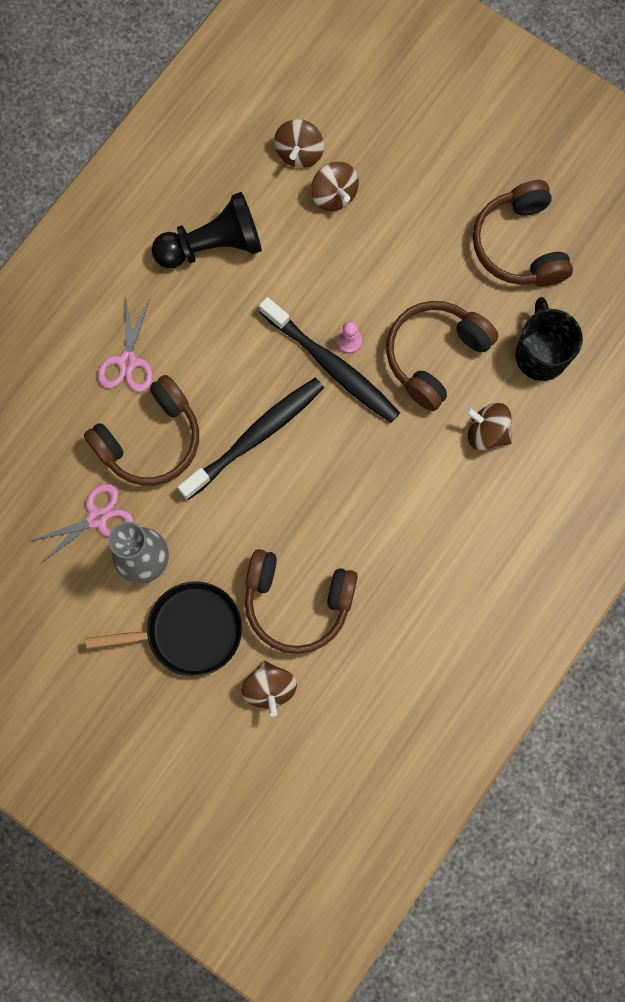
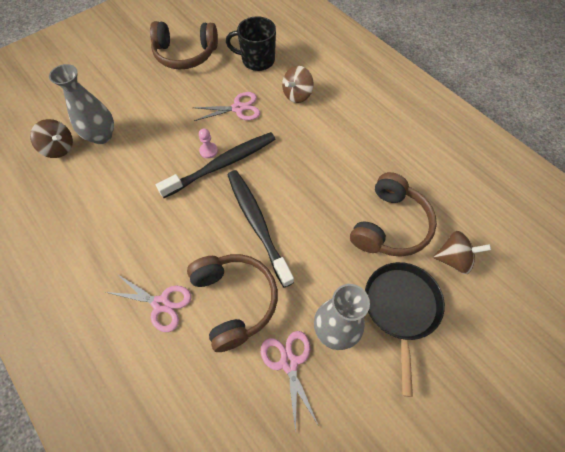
camera: 75 degrees left, 15 degrees down
(213, 245) = (96, 218): black pawn -> none
(334, 195) = (101, 136): brown spinning top -> grey vase
(435, 356) = (238, 108): brown headphones -> pink scissors

